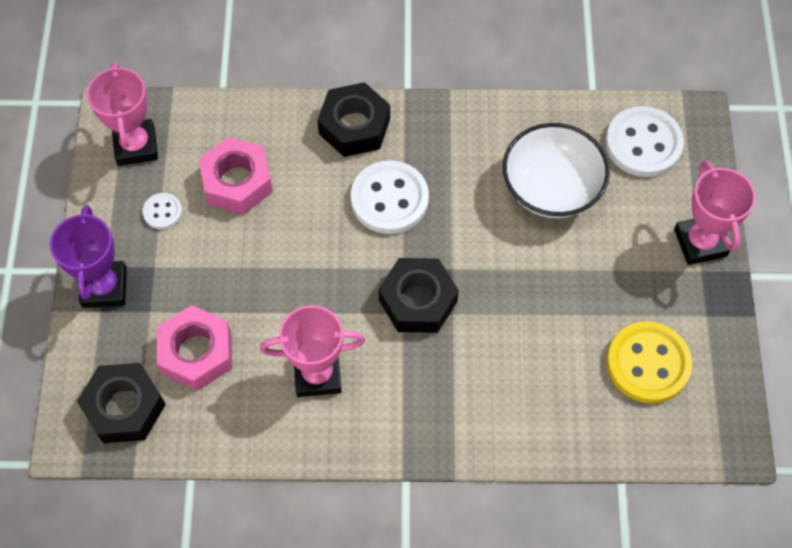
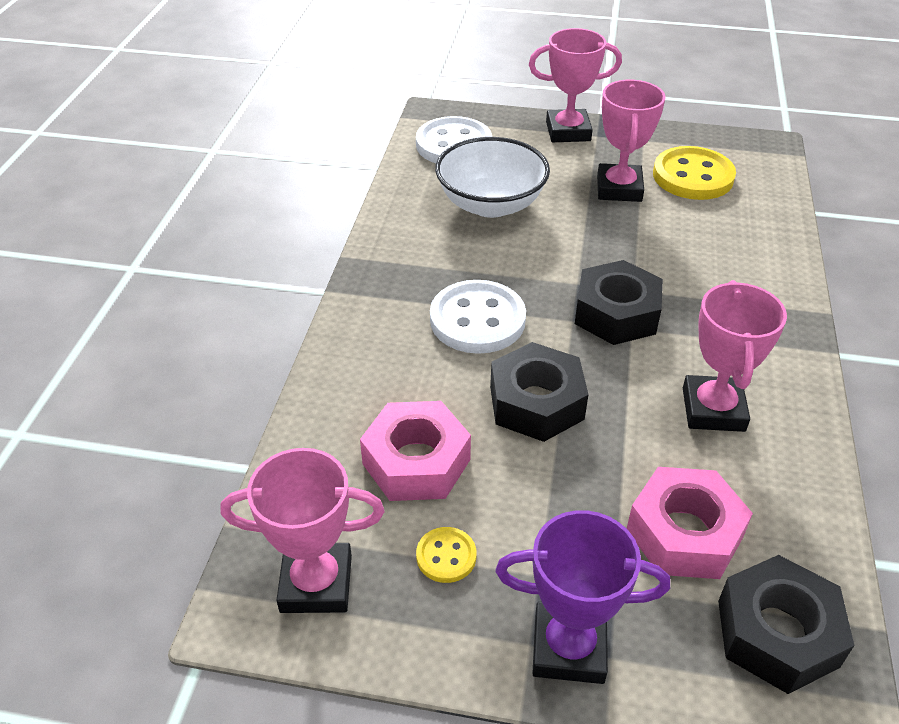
camera: 80 degrees left, 20 degrees down
(162, 212) = (446, 556): white button -> yellow button
(354, 126) = (365, 337): black nut -> black nut (536, 403)
(606, 295) = (619, 188): none -> pink trophy

